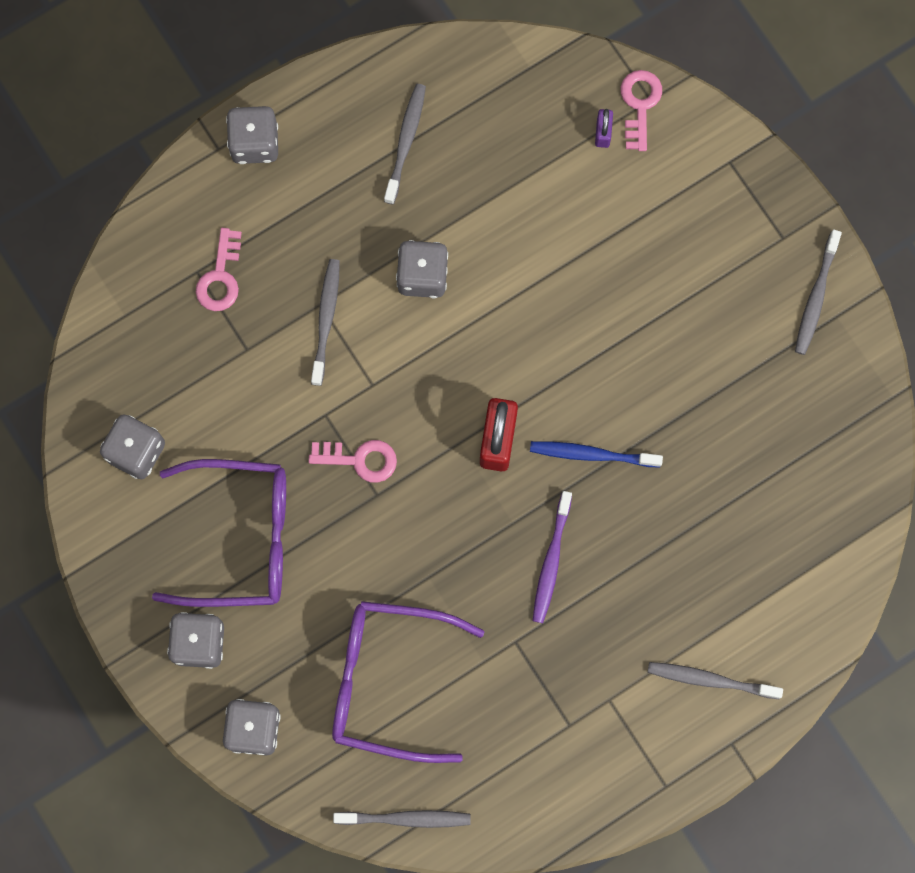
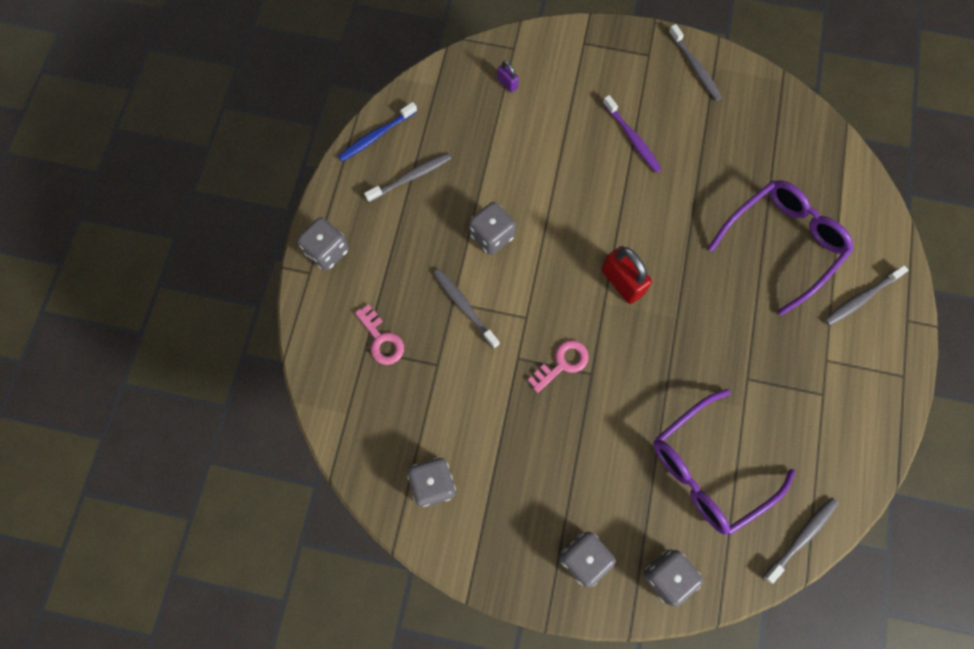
camera: 45 degrees left, 5 degrees down
(241, 538) = (544, 472): purple glasses -> purple glasses (783, 243)
(405, 142) = (410, 177): grey toothbrush -> grey toothbrush turned 90 degrees clockwise
(551, 560) = (717, 317): purple toothbrush -> purple toothbrush (632, 138)
(592, 454) = (677, 243): blue toothbrush -> blue toothbrush (376, 136)
(639, 105) = (511, 55): pink key -> none

